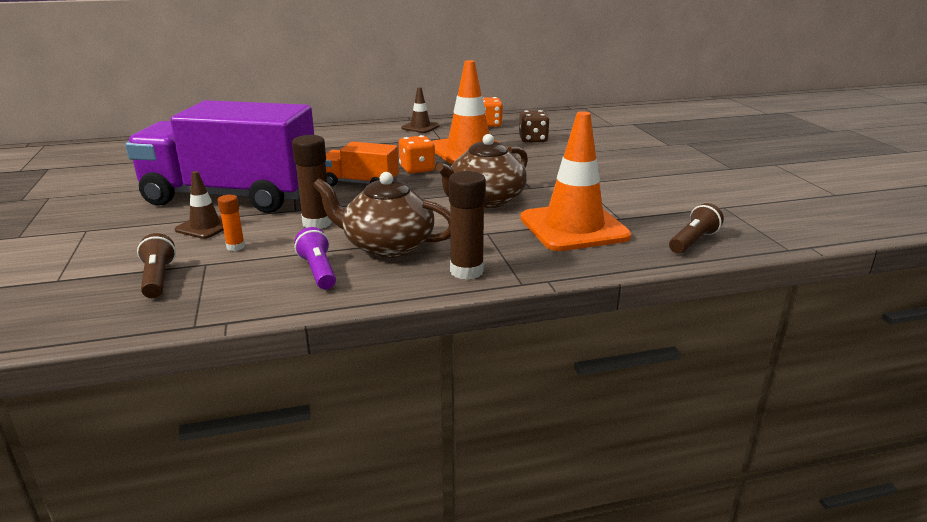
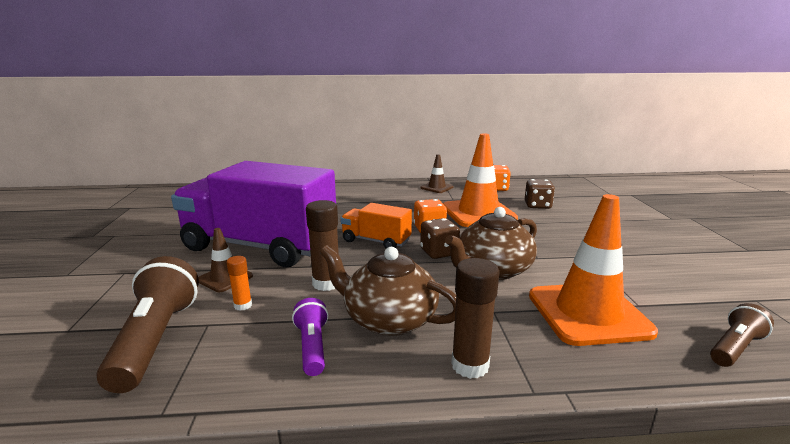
camera: 10 degrees right, 5 degrees down
(158, 278) = (156, 339): brown flashlight -> brown flashlight, size x1.78
(429, 189) = (439, 252): none -> brown dice

